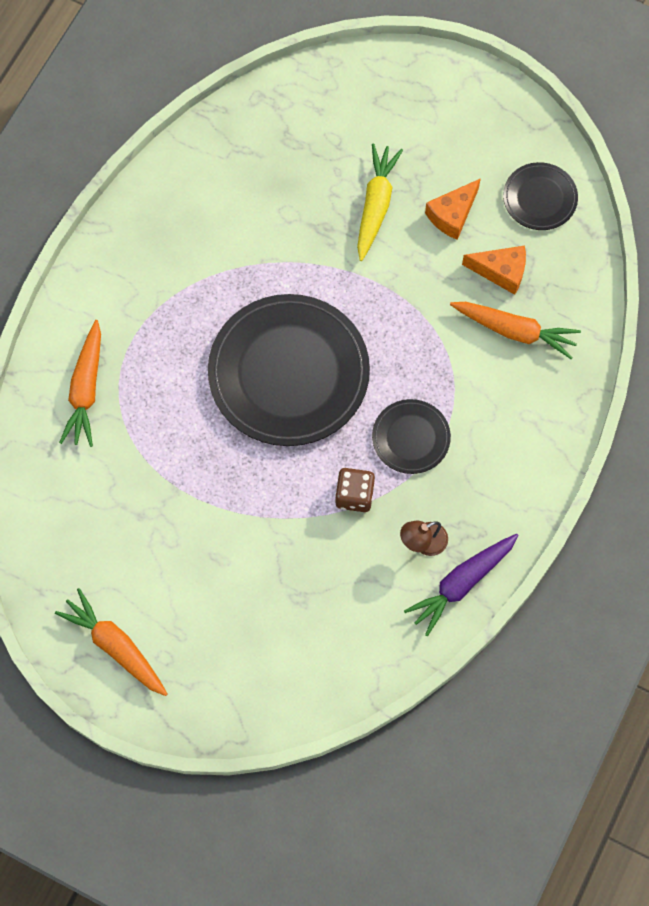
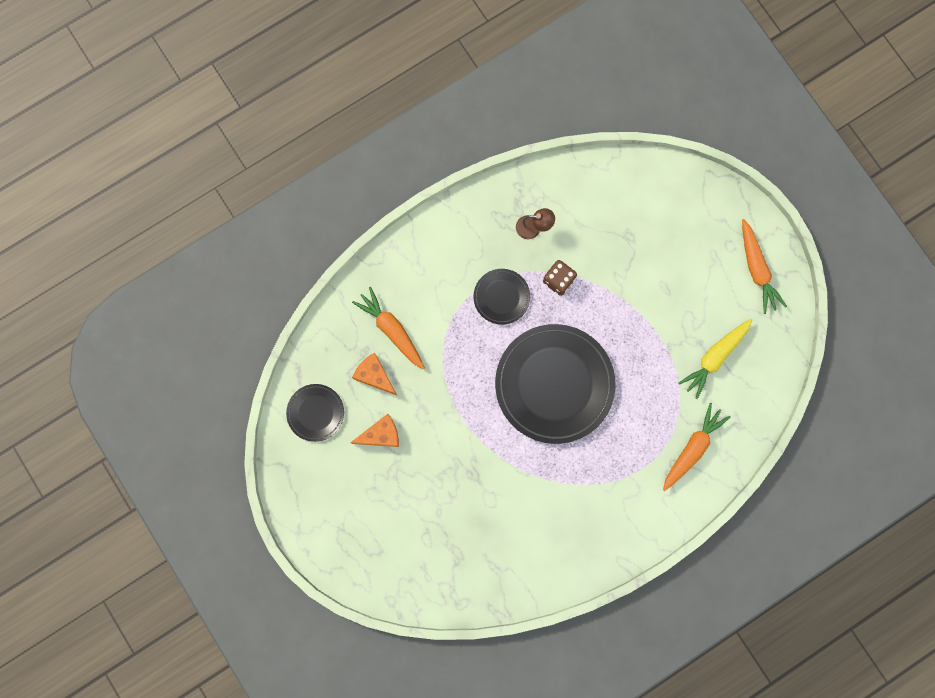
camera: 150 degrees left, 10 degrees up
(375, 205) = (427, 471): yellow carrot -> yellow carrot (714, 357)
(461, 583) = (525, 190): purple carrot -> none

